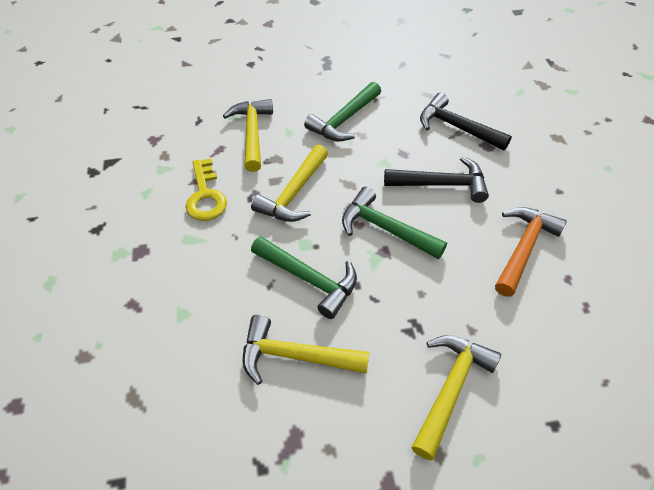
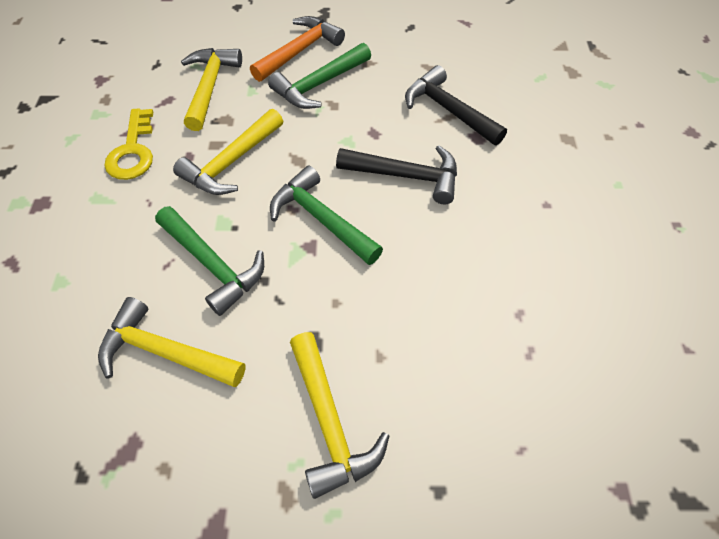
camera: 10 degrees right, 5 degrees up
(451, 388) = (330, 422): yellow hammer -> yellow hammer turned 120 degrees clockwise
(523, 248) = (478, 267): orange hammer -> orange hammer (300, 51)

